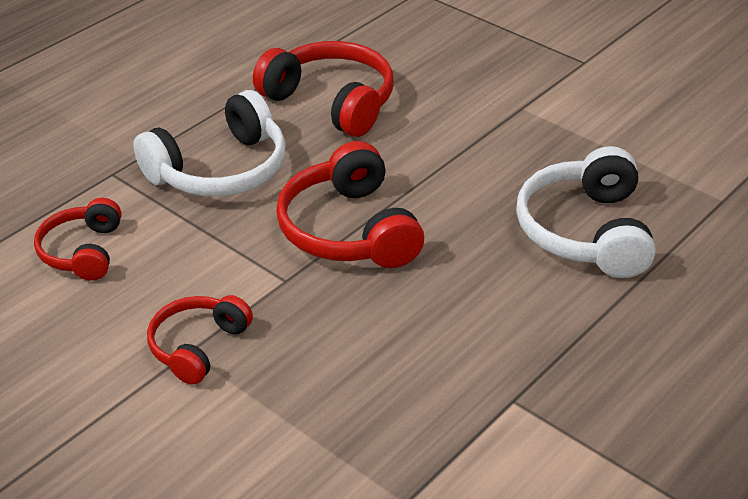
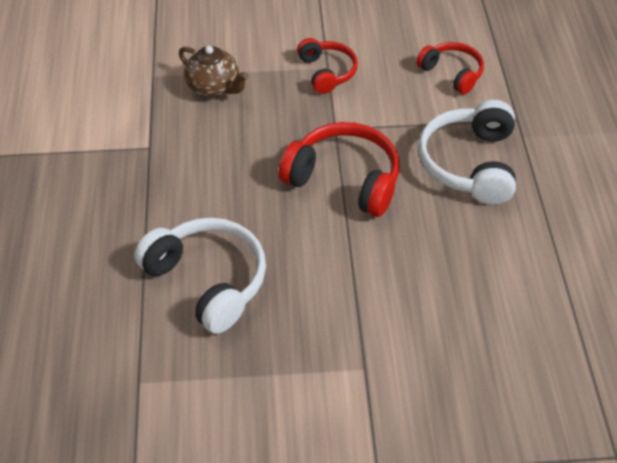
camera: 135 degrees right, 10 degrees up
(331, 102) = (491, 266): red headphones -> none
(349, 424) = (214, 87): none -> brown teapot

